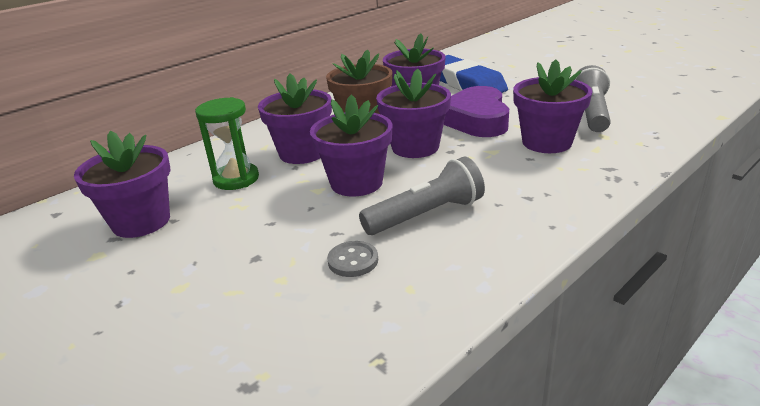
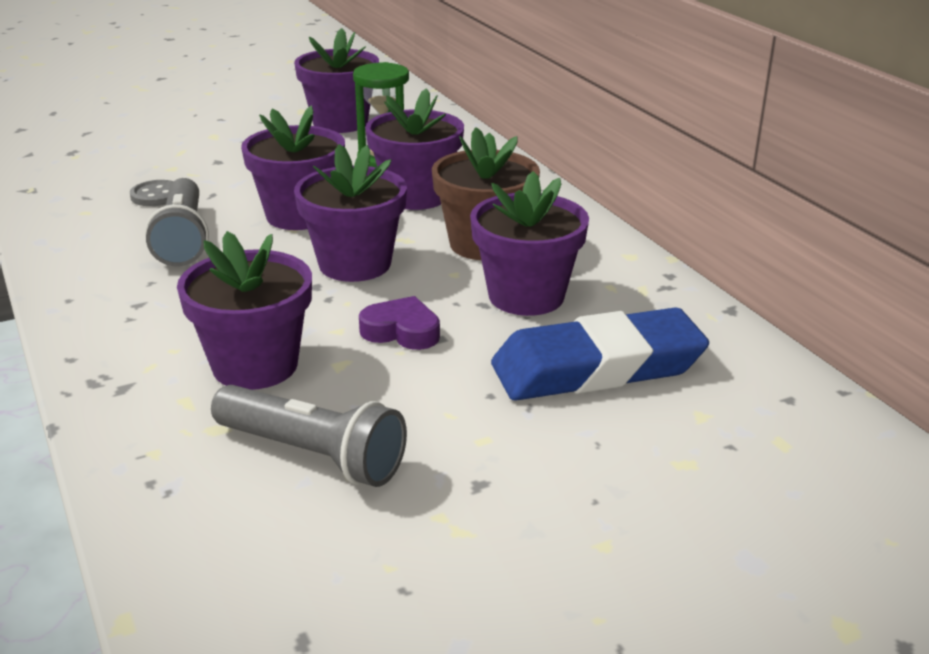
camera: 105 degrees right, 0 degrees up
(476, 120) = (401, 331): purple heart -> purple heart, size x0.54

